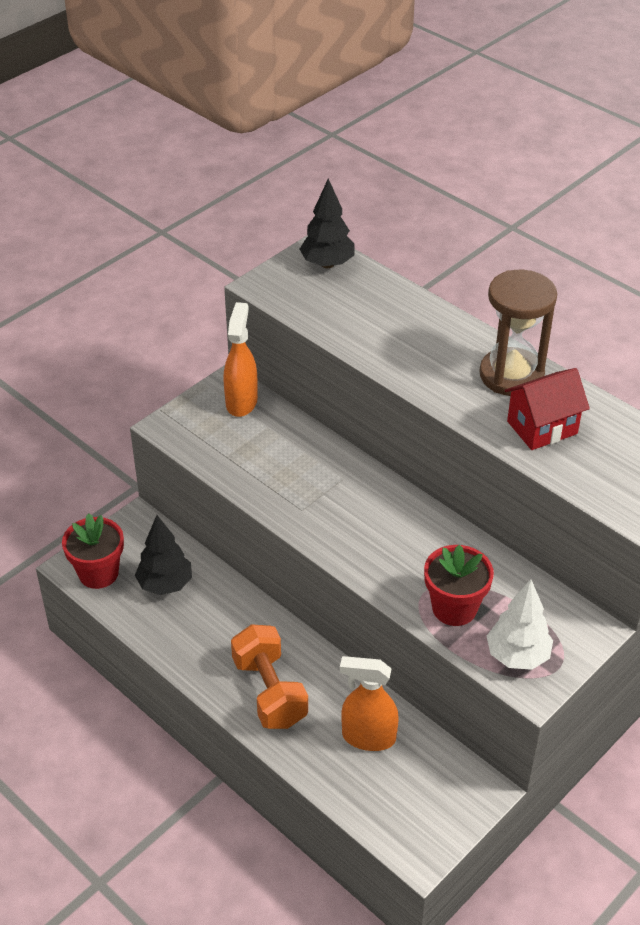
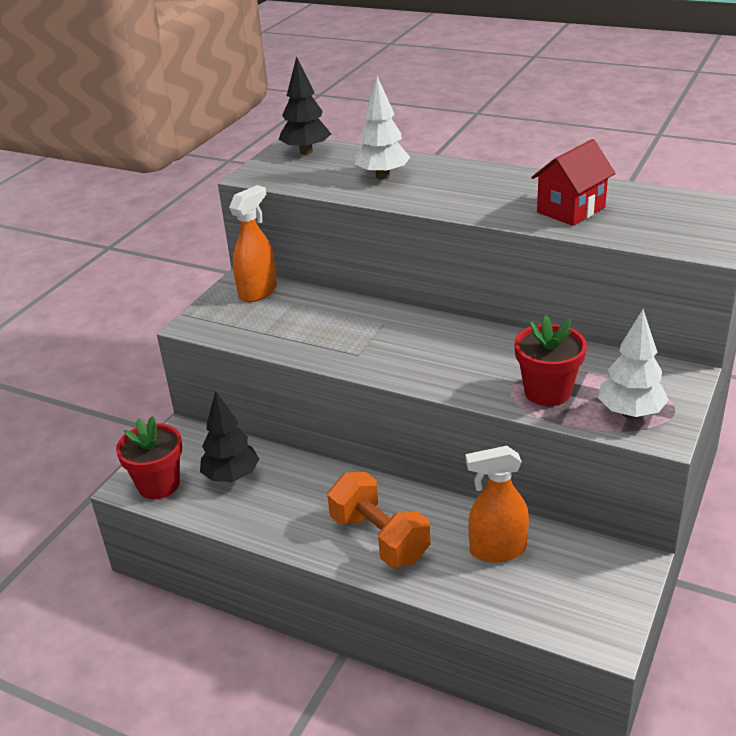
camera: 15 degrees left, 10 degrees down
(241, 402) = (258, 292): orange spray bottle -> orange spray bottle turned 45 degrees clockwise
(385, 324) = (382, 176): none -> white tree
(511, 375) = (518, 184): brown hourglass -> none

